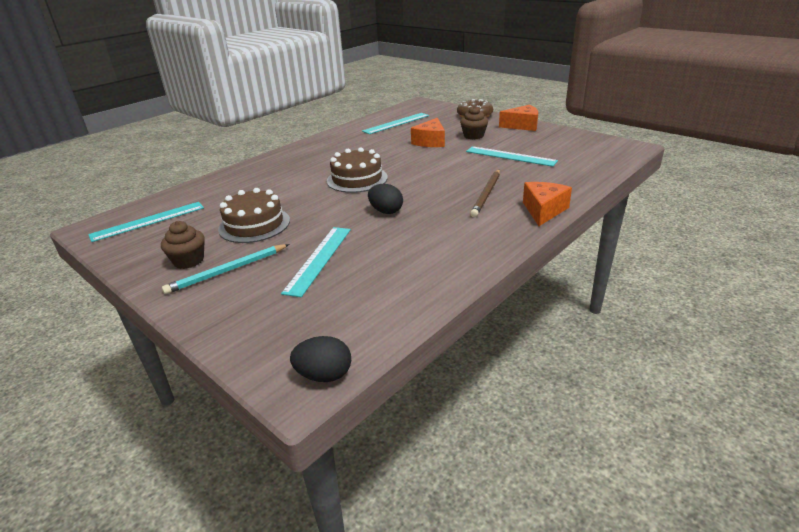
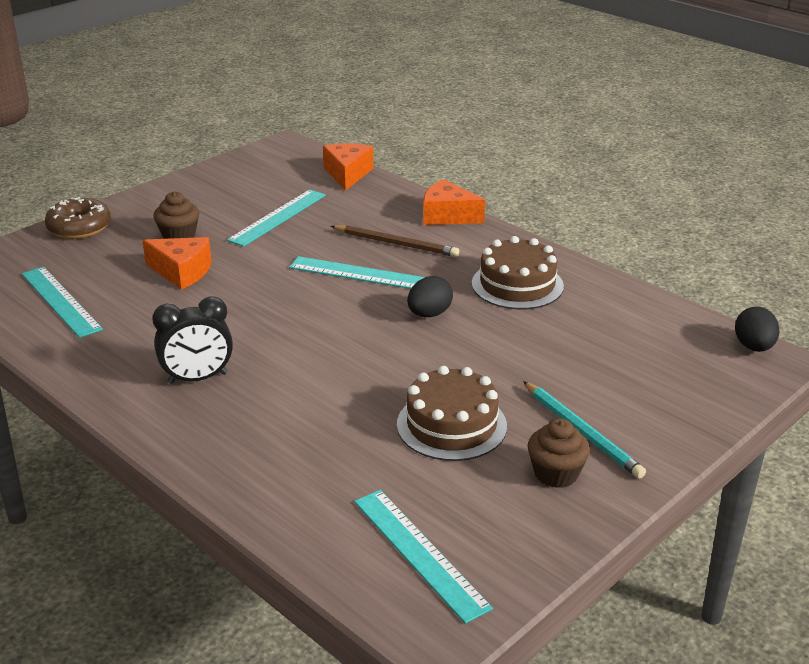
camera: 90 degrees left, 0 degrees up
(318, 259) = (552, 361): turquoise ruler -> turquoise ruler (359, 274)
(321, 158) = (197, 378): none -> black clock
(357, 179) = (311, 339): brown cake -> brown cake (517, 285)
(522, 126) = (160, 196): orange cheese -> orange cheese (347, 174)

